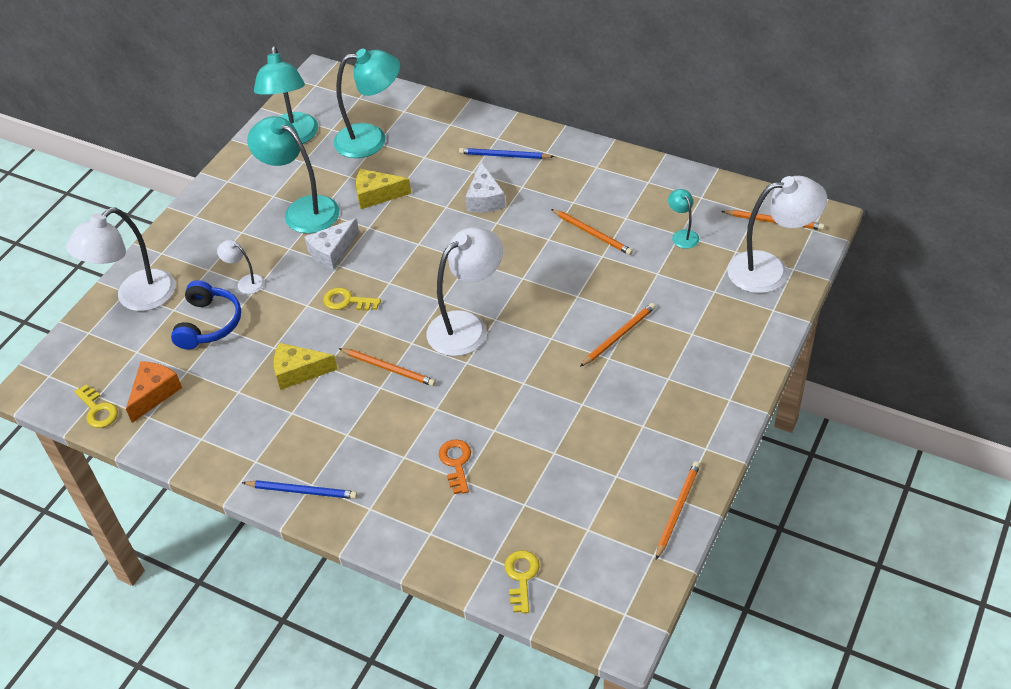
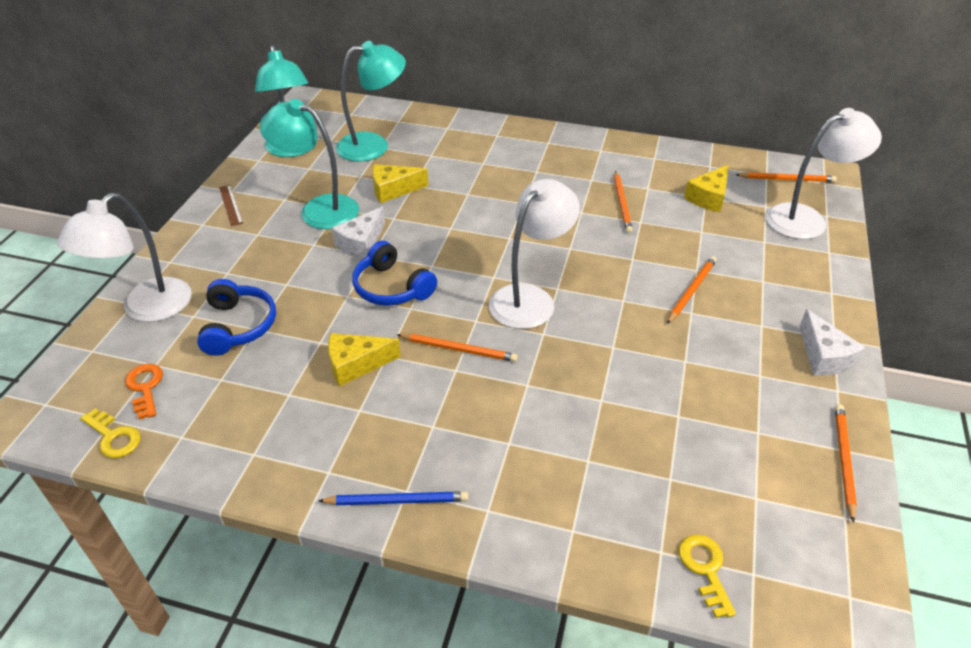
camera: 15 degrees left, 5 degrees down
(154, 394) = (185, 409): orange cheese -> none
(224, 197) = (231, 205): none -> brown ruler
(246, 282) = (272, 281): white lamp -> none
(347, 301) = (391, 288): yellow key -> blue headphones
(456, 463) = (572, 442): orange key -> orange key (145, 388)
(484, 199) = (504, 184): white cheese -> white cheese (823, 356)
(504, 156) = (509, 148): blue pencil -> none
(592, 233) = (622, 204): orange pencil -> orange pencil turned 60 degrees clockwise
(682, 235) = (708, 197): turquoise lamp -> yellow cheese

